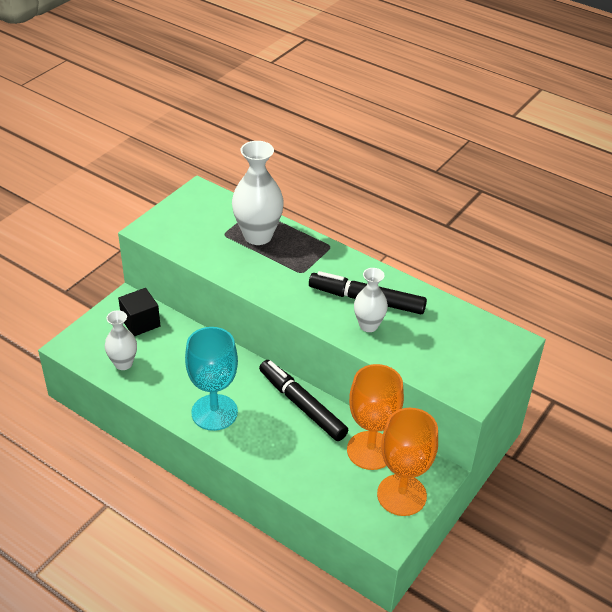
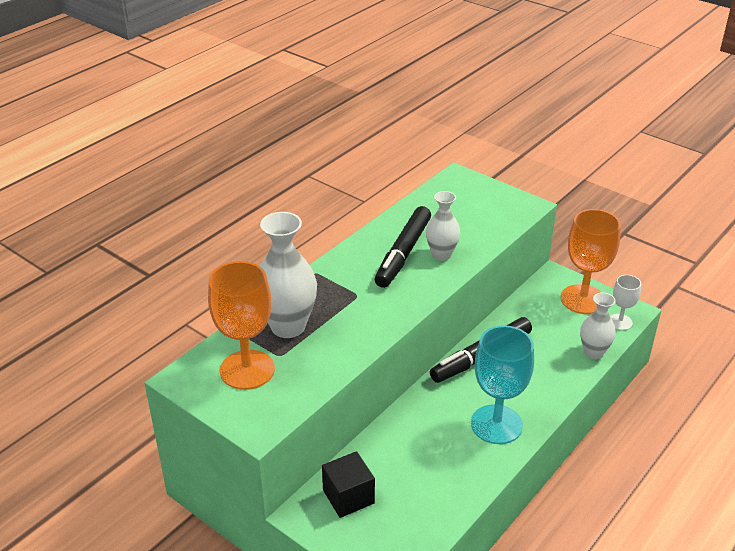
camera: 85 degrees left, 5 degrees down
(123, 363) = (422, 511): white vase -> white vase (593, 352)
(367, 525) = (620, 322): none -> white goblet
(370, 450) = (534, 314): orange goblet -> orange goblet (247, 370)

